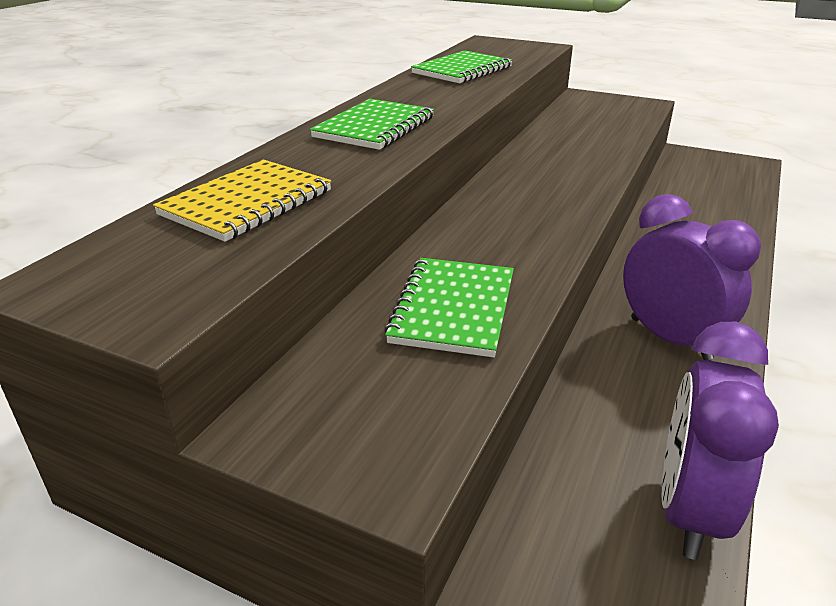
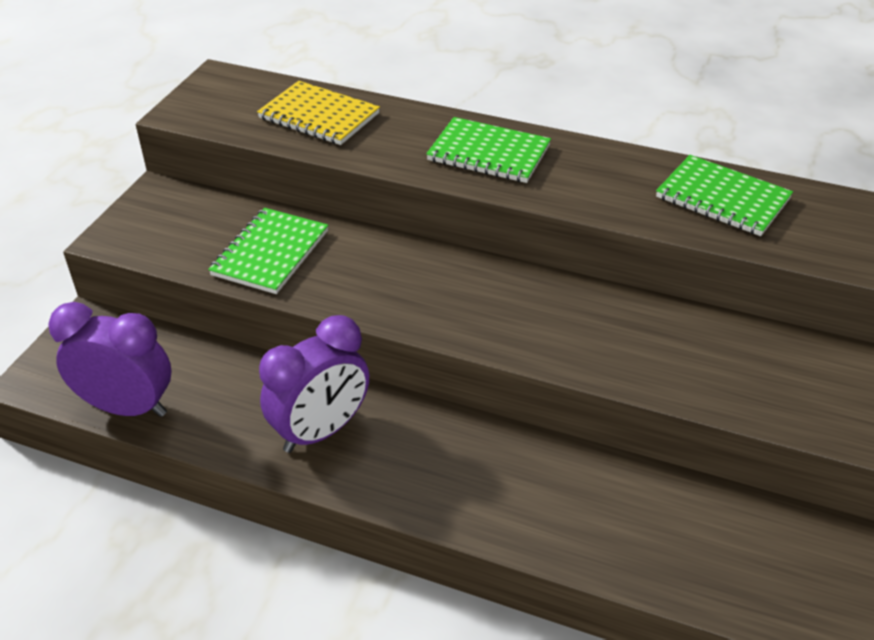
camera: 85 degrees right, 10 degrees up
(453, 309) = (270, 253): green notebook -> green notebook turned 75 degrees counterclockwise

